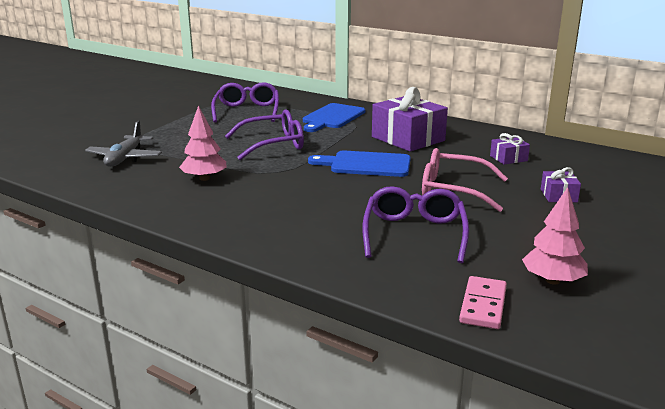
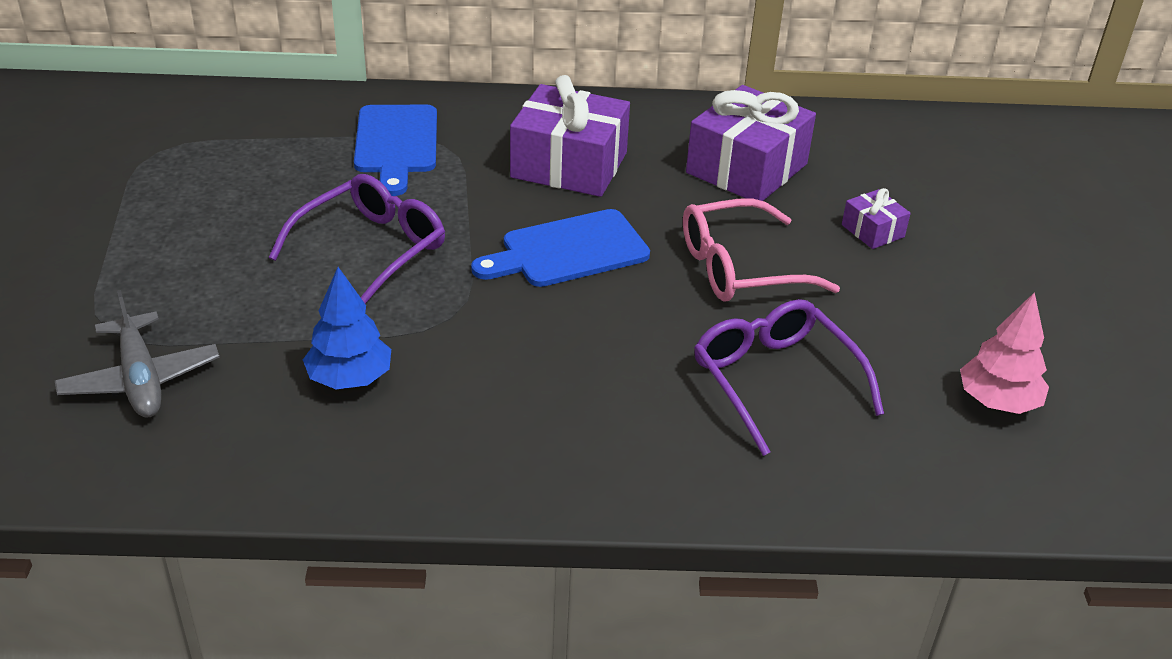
camera: 35 degrees left, 15 degrees up
(204, 178) = (349, 378): pink tree -> blue tree
(247, 111) = (224, 169): purple glasses -> none
(483, 305) = (966, 480): pink domino -> none
(508, 158) = (746, 168): purple gift -> purple gift, size x2.12

